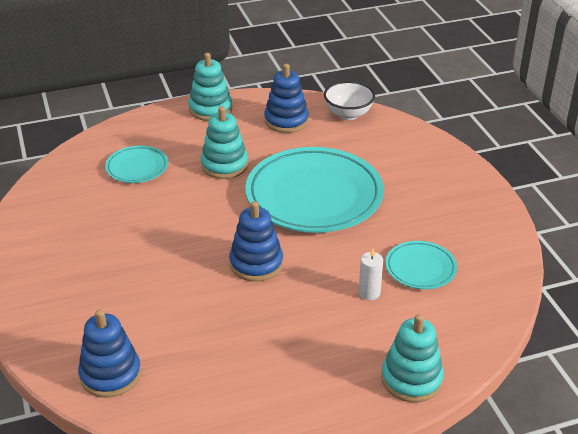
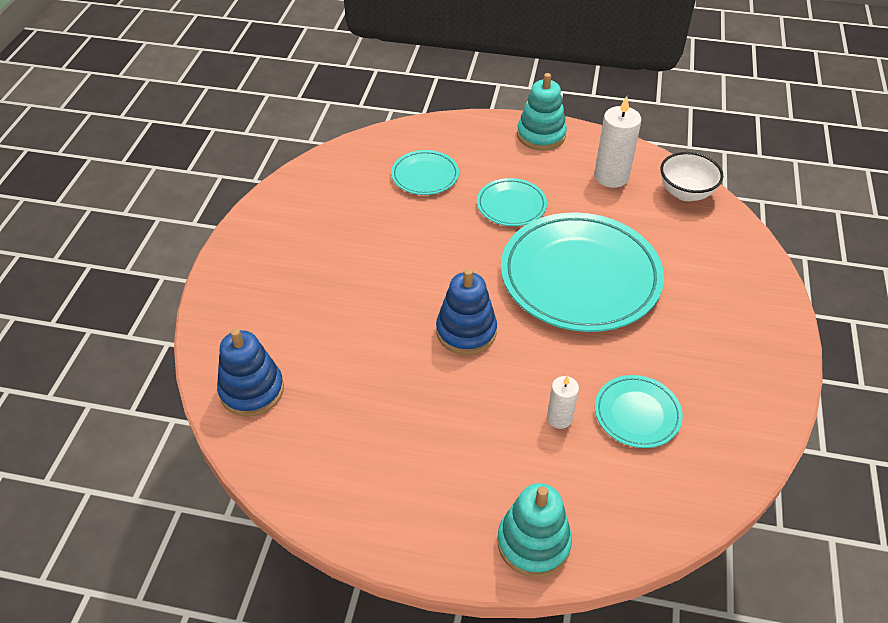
camera: 30 degrees right, 10 degrees up
(224, 165) = (511, 205): turquoise stacking toy -> turquoise plate
(286, 121) = (611, 176): blue stacking toy -> white candle

